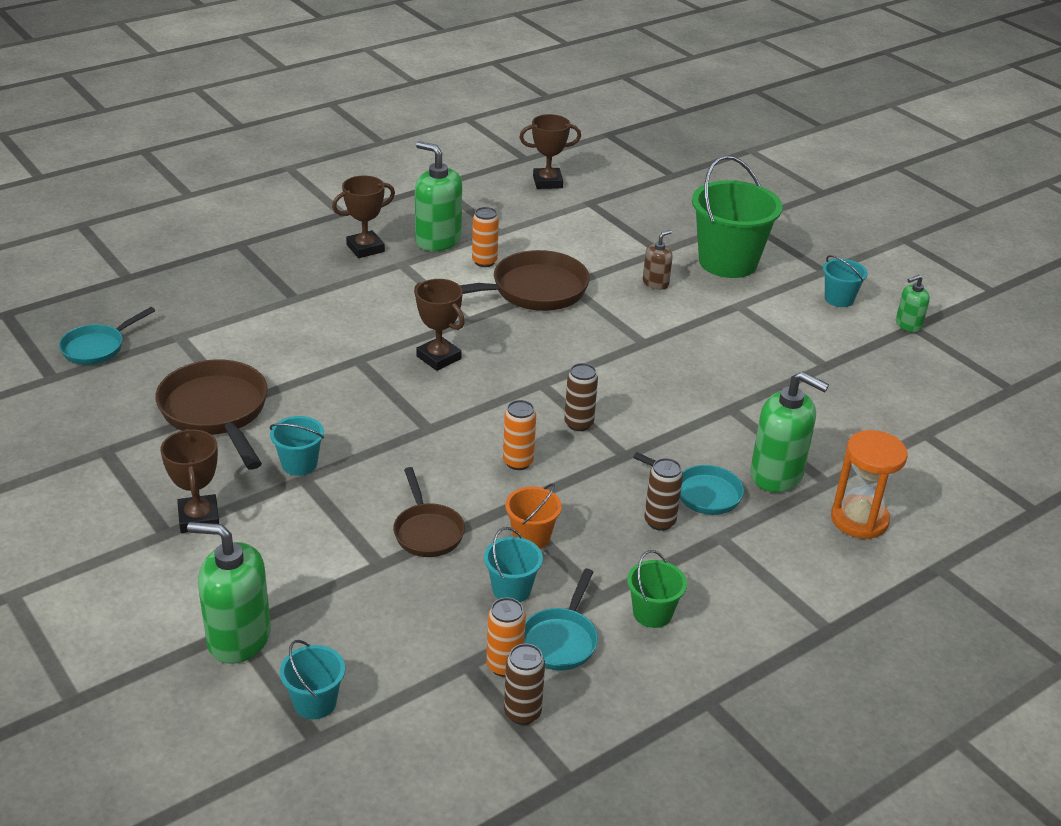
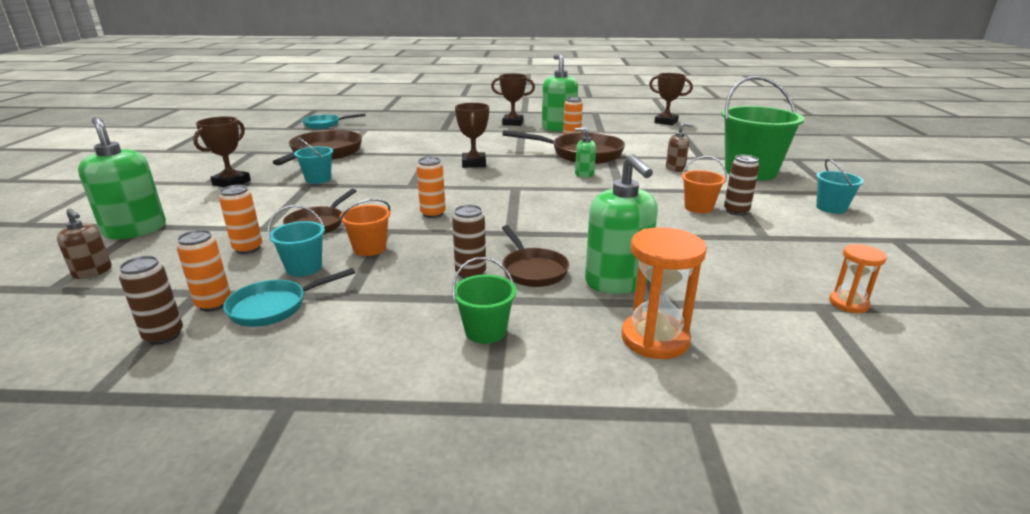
camera: 40 degrees right, 10 degrees down
(315, 702) = (93, 272): turquoise bucket -> brown soap dispenser
(415, 596) = (248, 248): none -> orange can
(578, 424) = (506, 210): brown can -> brown can (736, 211)
(652, 613) = (363, 321): green bucket -> green bucket (485, 331)
(702, 493) = (532, 270): turquoise pan -> brown pan
(739, 344) = (698, 207): none -> orange bucket
(908, 325) = (890, 237): green soap dispenser -> green soap dispenser (584, 174)
(938, 421) = (848, 303): none -> orange hourglass

